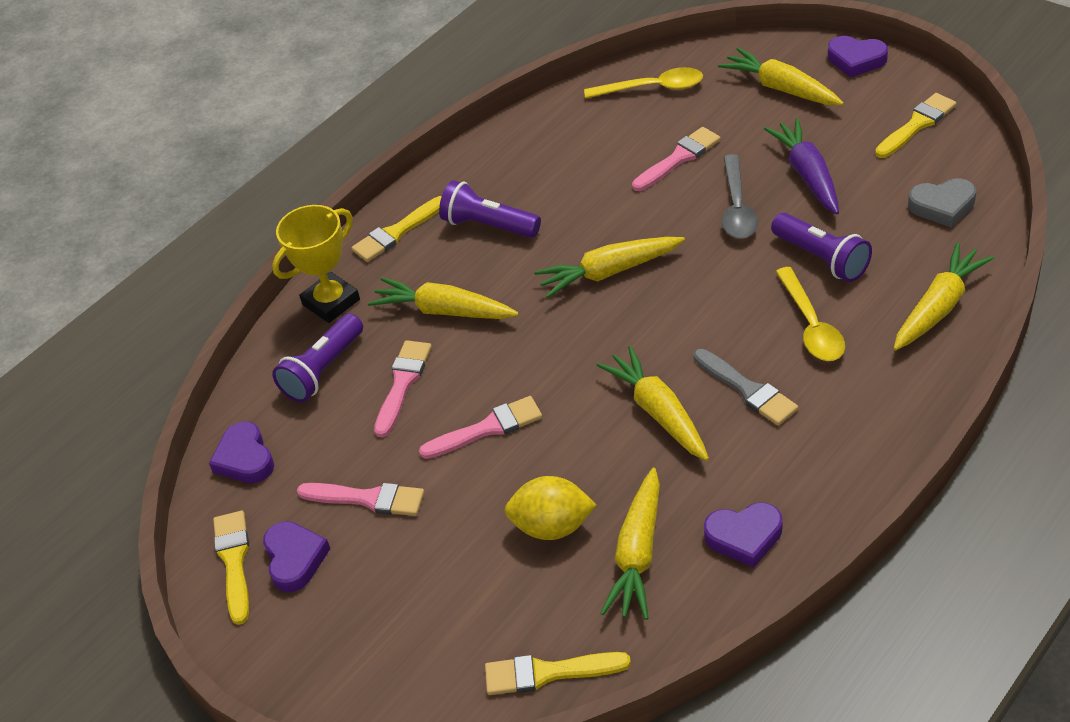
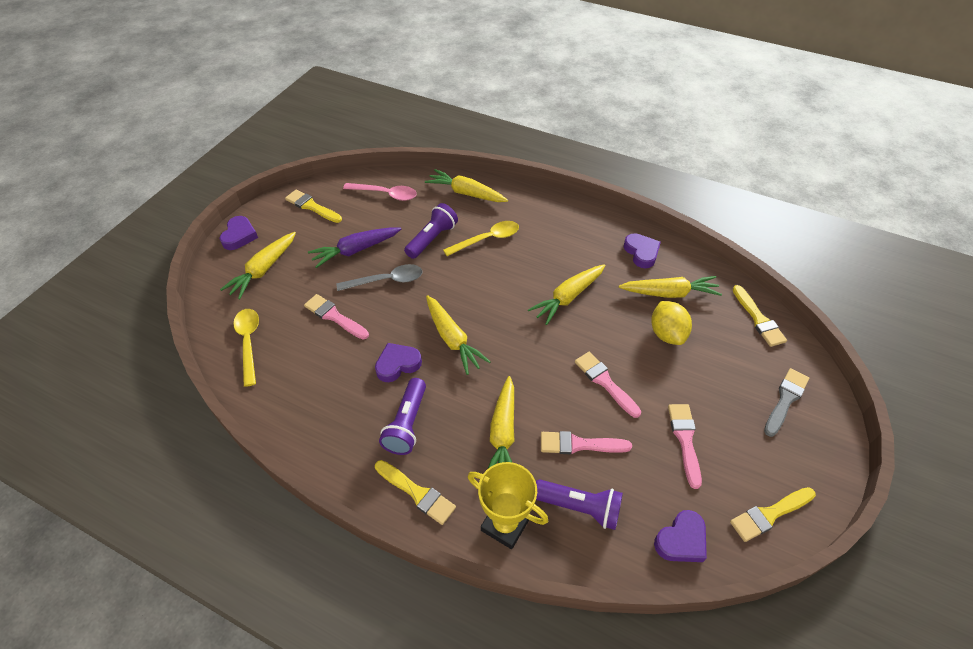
camera: 110 degrees left, 5 degrees up
(295, 559) = (749, 472): purple heart -> purple heart (397, 364)
(747, 390) = (541, 261): grey brush -> grey brush (785, 400)
(942, 206) = (386, 194): grey heart -> pink spoon

